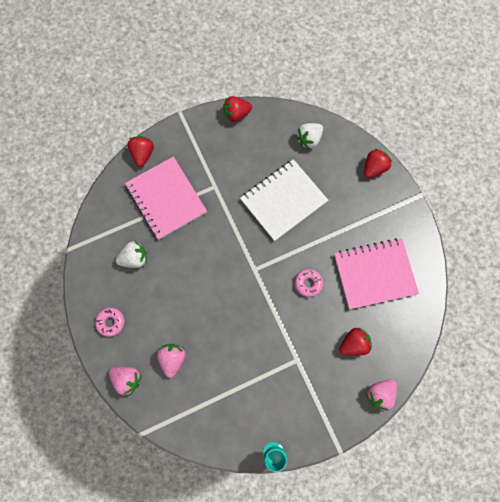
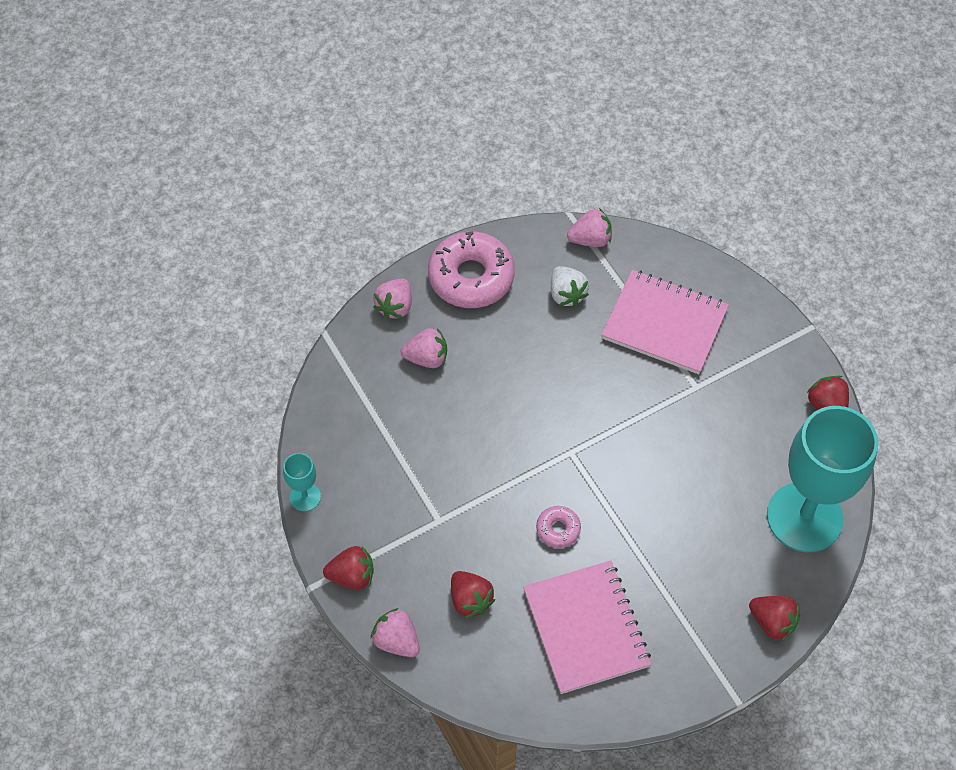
camera: 85 degrees right, 15 degrees down
(92, 237) = (590, 239): none -> pink strawberry
(111, 322) = (471, 277): pink donut -> pink donut, size x2.12
(143, 154) = (731, 285): red strawberry -> red strawberry (352, 576)
(166, 199) = (664, 324): pink notebook -> pink notebook turned 60 degrees clockwise
(283, 200) = (689, 485): white notebook -> none
(309, 139) = (804, 517): white strawberry -> turquoise goblet

